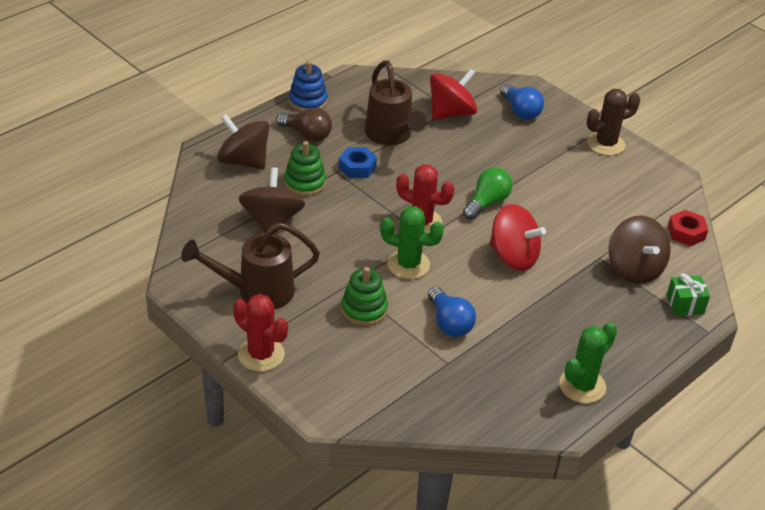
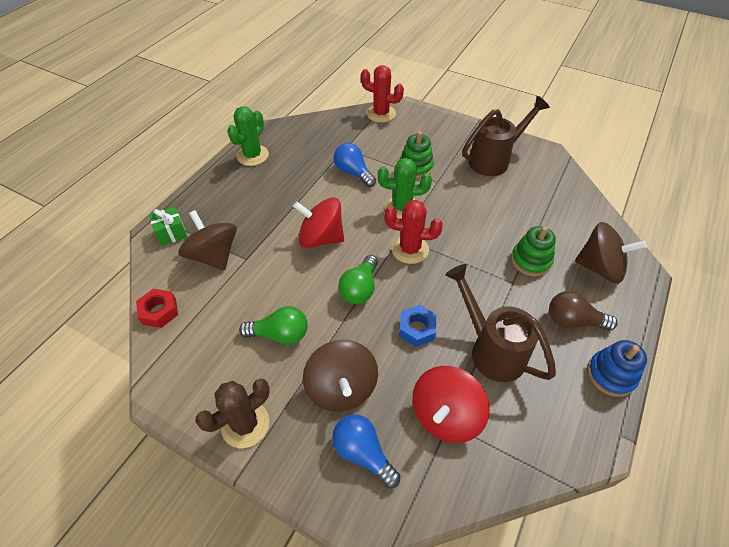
camera: 165 degrees right, 10 degrees up
(261, 354) = (461, 125): red cactus -> red cactus (381, 114)
(272, 221) = (527, 215): brown spinning top -> brown spinning top (342, 388)
(357, 167) = (498, 293): blue nut -> blue nut (417, 329)
(571, 188) = (280, 334): none -> green light bulb

